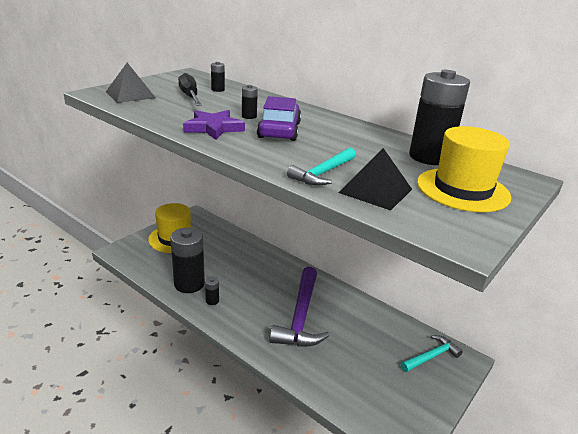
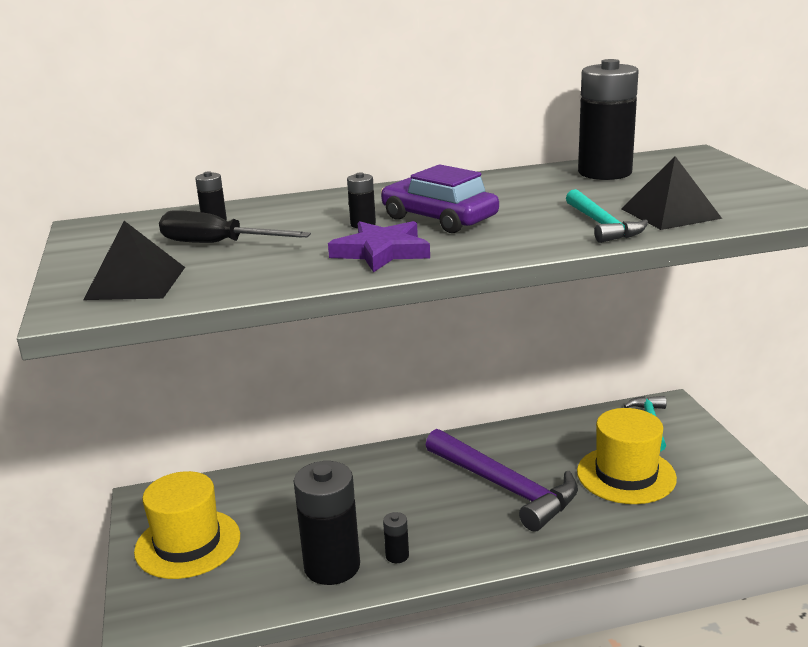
camera: 50 degrees left, 5 degrees down
(462, 189) = (697, 181): yellow hat -> yellow hat (626, 475)

